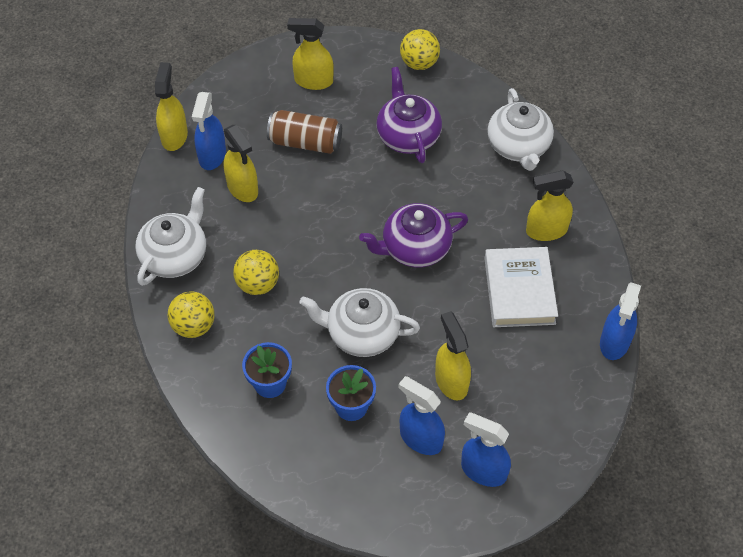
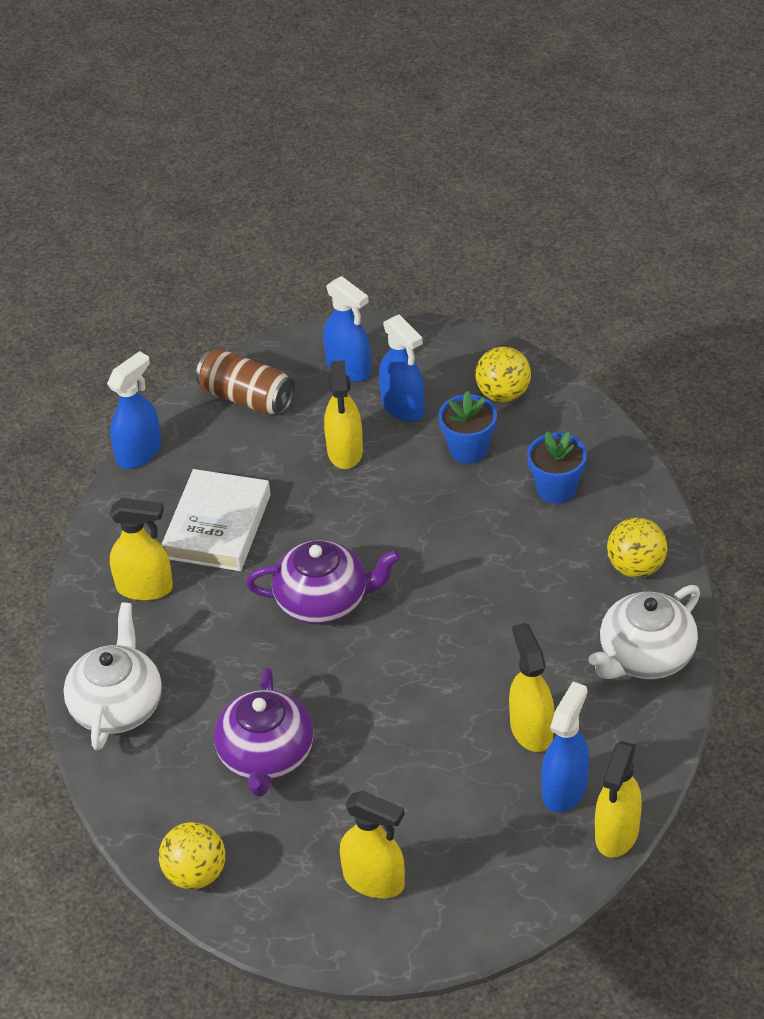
camera: 160 degrees left, 10 degrees down
(258, 284) = (542, 599): yellow ball -> yellow ball (503, 394)
(305, 142) = (420, 779): brown can -> brown can (247, 398)
(361, 333) = (430, 518): white teapot -> none

